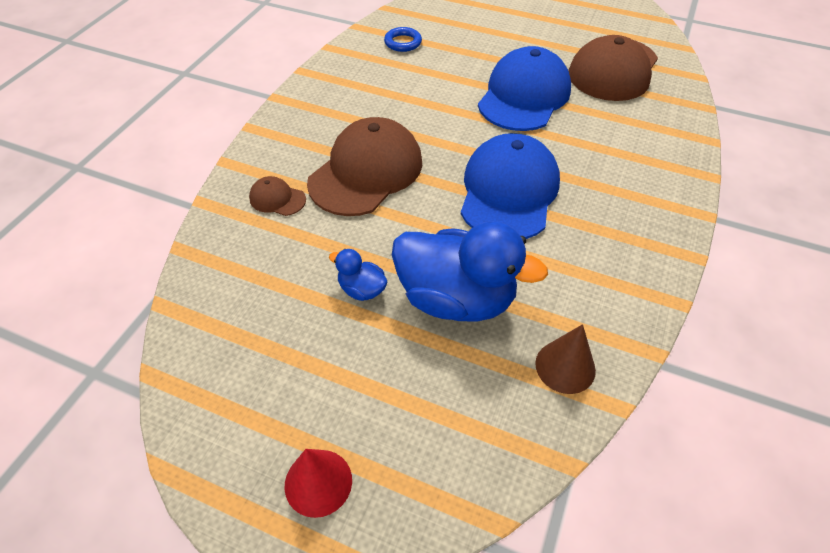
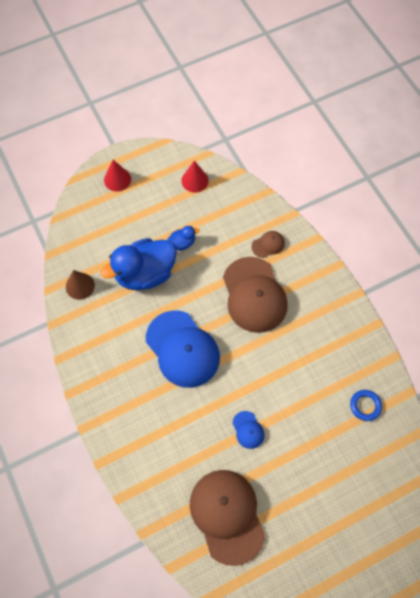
camera: 130 degrees right, 15 degrees up
(226, 353) = (195, 180): none -> red cone
(524, 96) = (248, 430): blue cap -> blue cap, size x0.44

